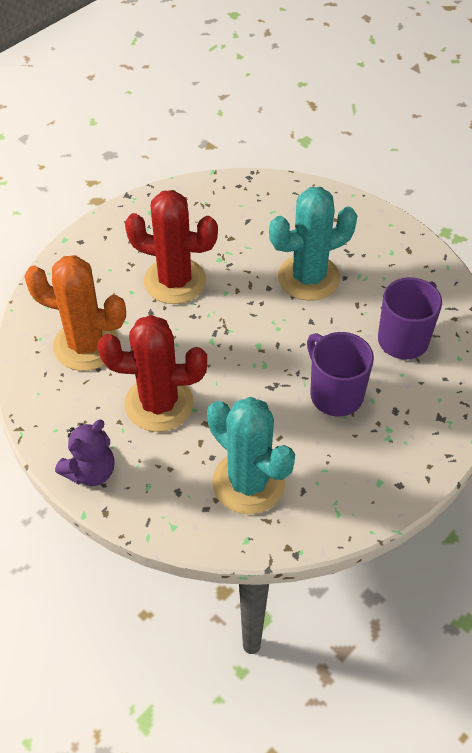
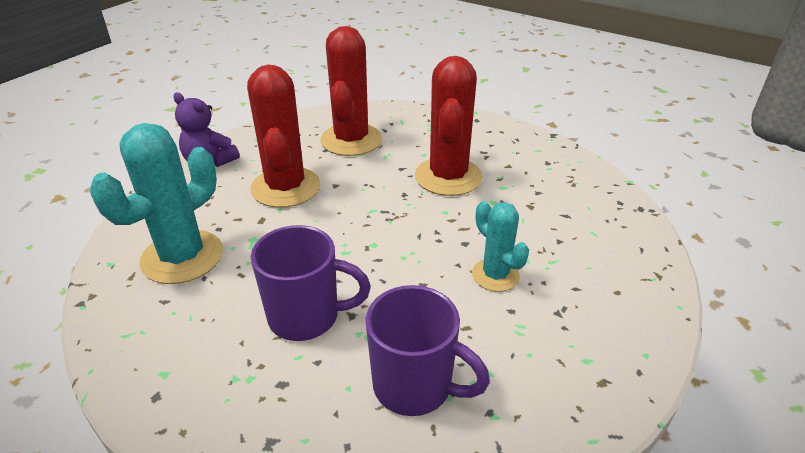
camera: 80 degrees right, 15 degrees down
(86, 345) = (351, 140): orange cactus -> red cactus
(308, 278) = (495, 275): turquoise cactus -> turquoise cactus, size x0.57
(335, 394) = (306, 317): purple mug -> purple mug turned 45 degrees clockwise

